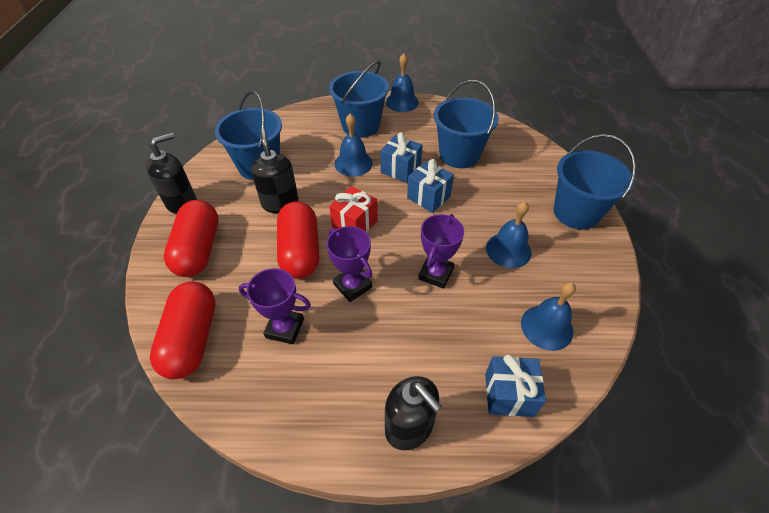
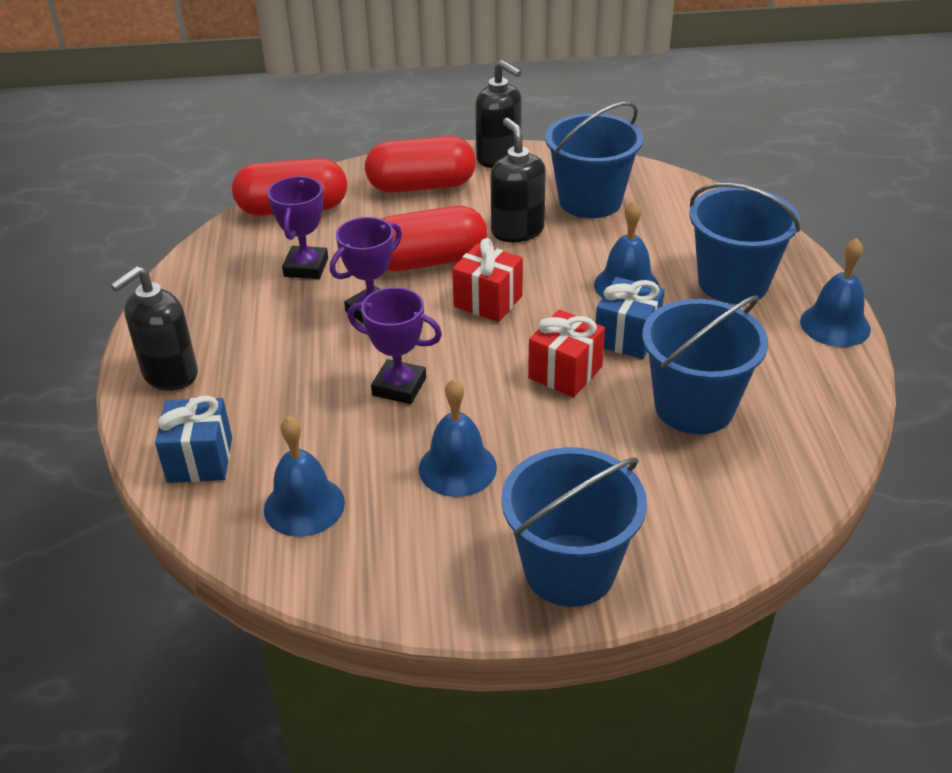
camera: 85 degrees right, 10 degrees down
(280, 203) = (517, 231): black soap dispenser -> black soap dispenser turned 90 degrees counterclockwise
(428, 197) = (565, 372): blue gift -> red gift

